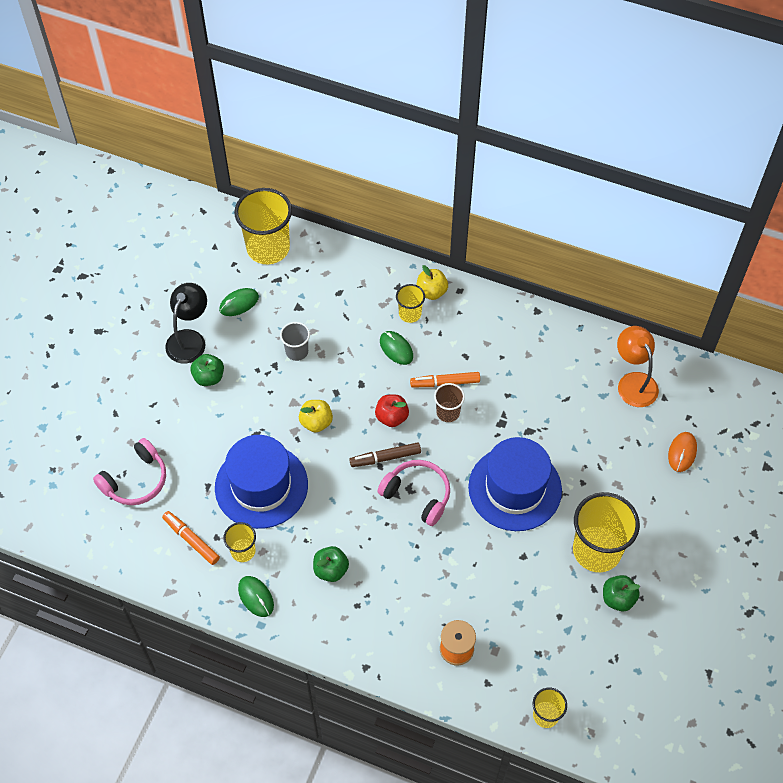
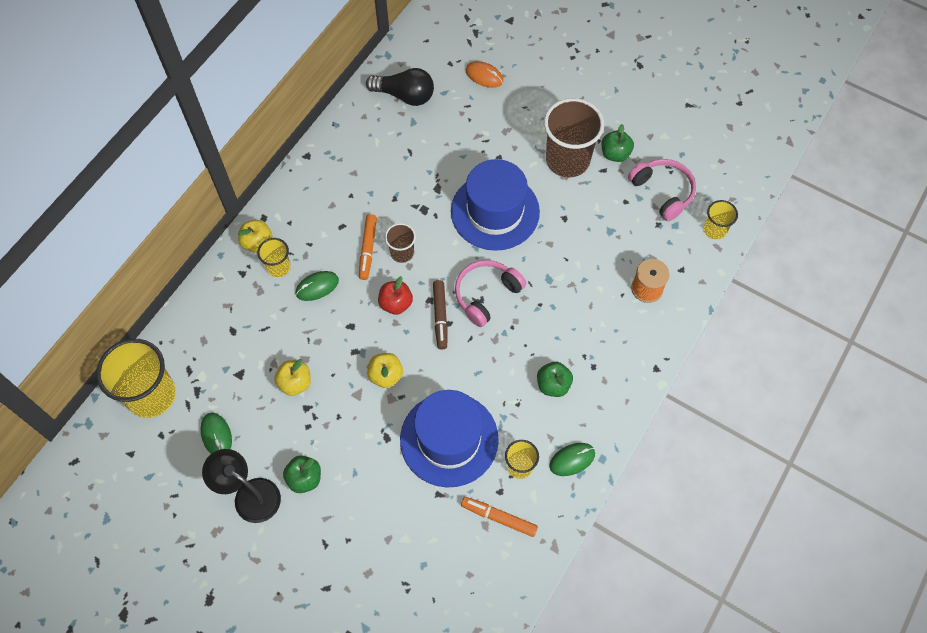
camera: 80 degrees left, 5 degrees up
(135, 480) = (417, 571): pink headphones -> pink headphones (662, 192)
(191, 540) = (499, 518): orange marker -> orange marker turned 60 degrees clockwise
(297, 351) = (295, 383): grey cup -> yellow apple
(596, 550) = (567, 160): yellow cup -> brown cup
(633, 382) = (405, 95): orange lamp -> black light bulb

